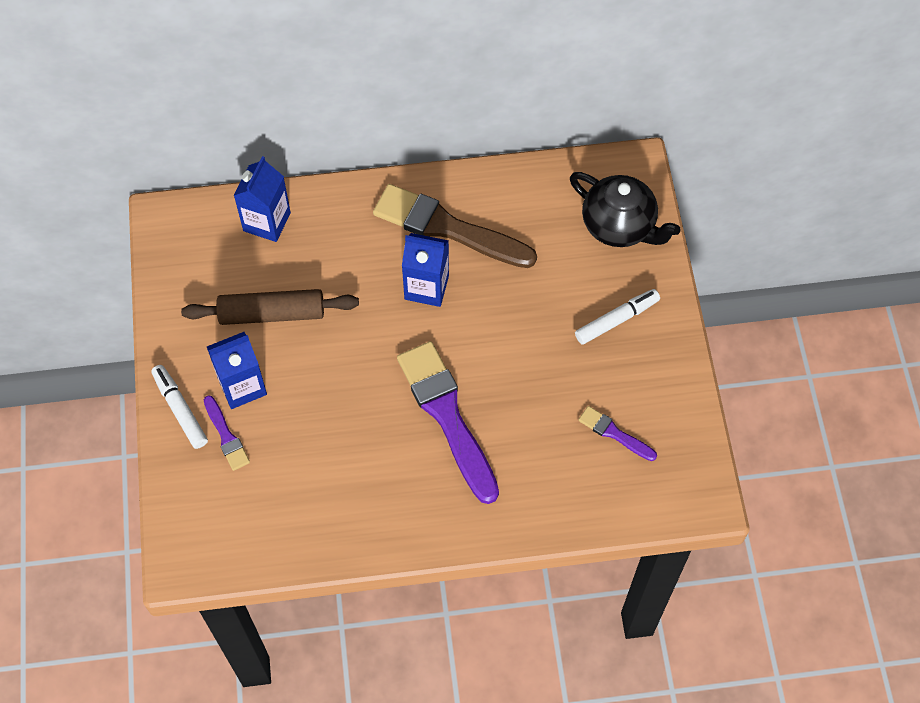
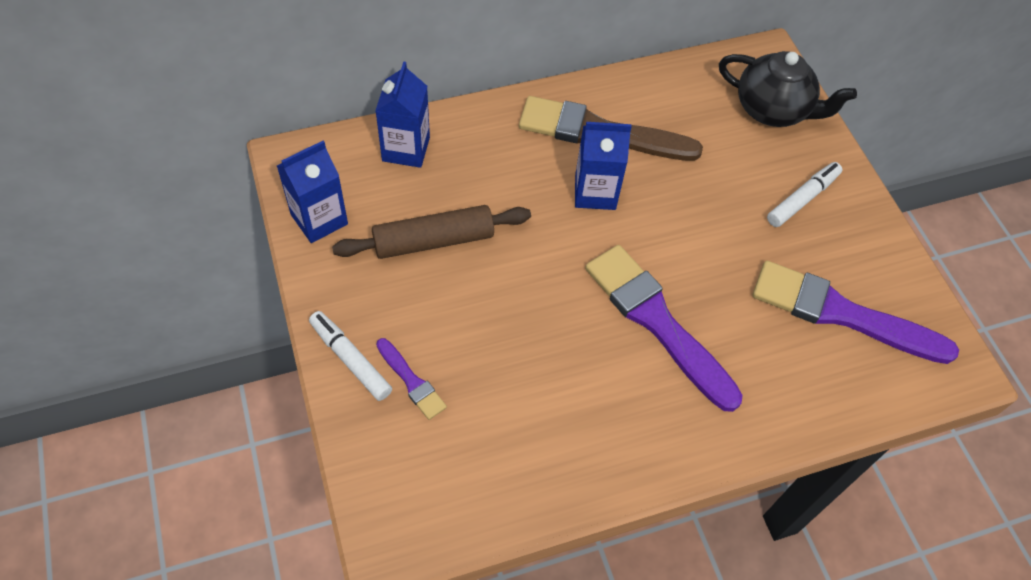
camera: 15 degrees left, 5 degrees down
(242, 386) = (417, 323): blue carton -> blue carton (319, 219)
(614, 433) = (841, 314): purple brush -> purple brush, size x2.12

